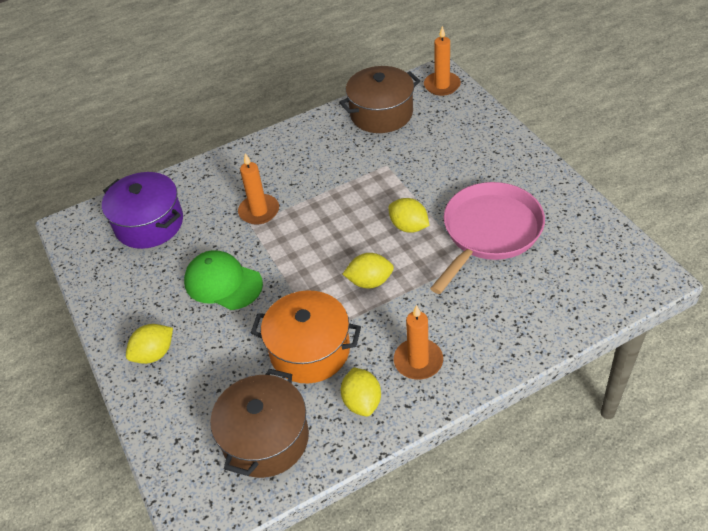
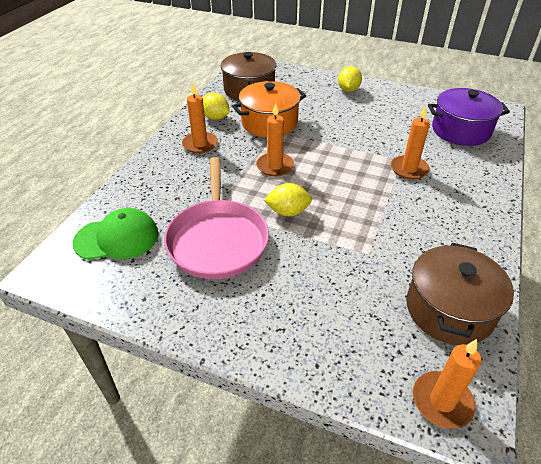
camera: 135 degrees right, 5 degrees down
(223, 283) = (364, 126): green cap -> green cap (117, 238)
(369, 281) = (275, 166): yellow lemon -> orange candle

